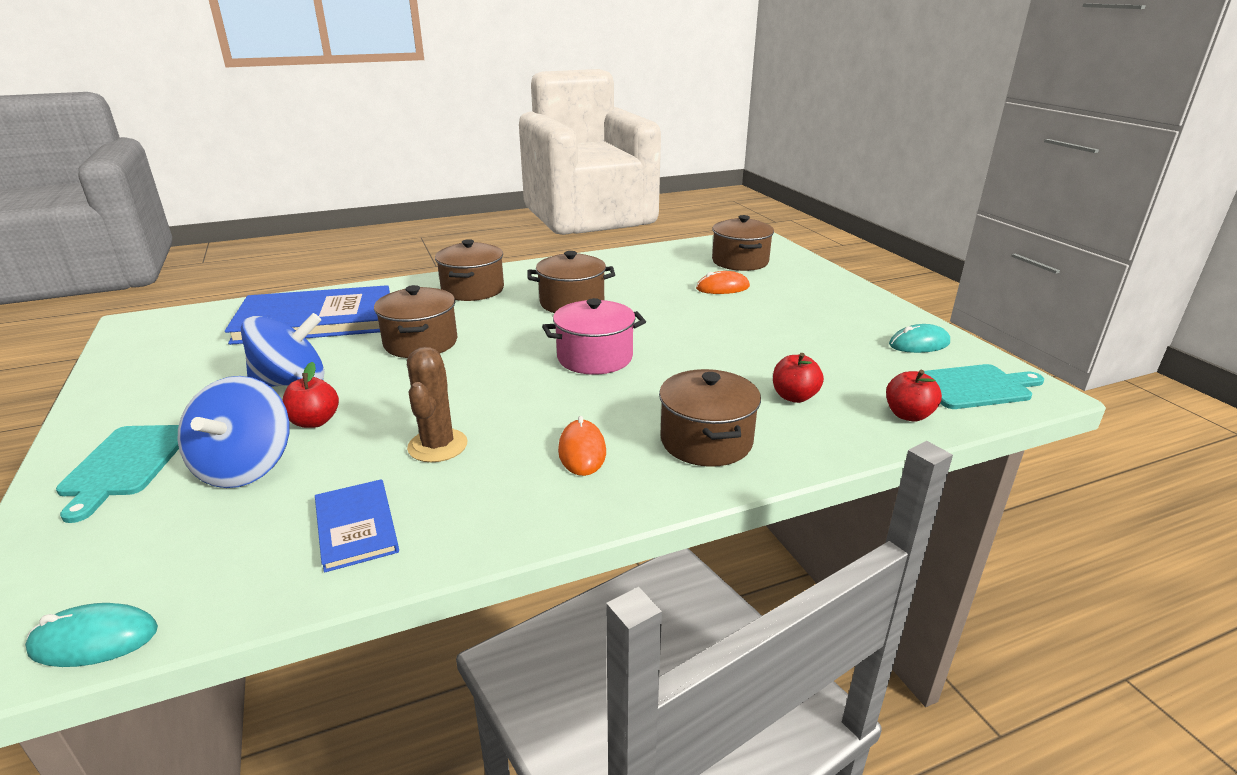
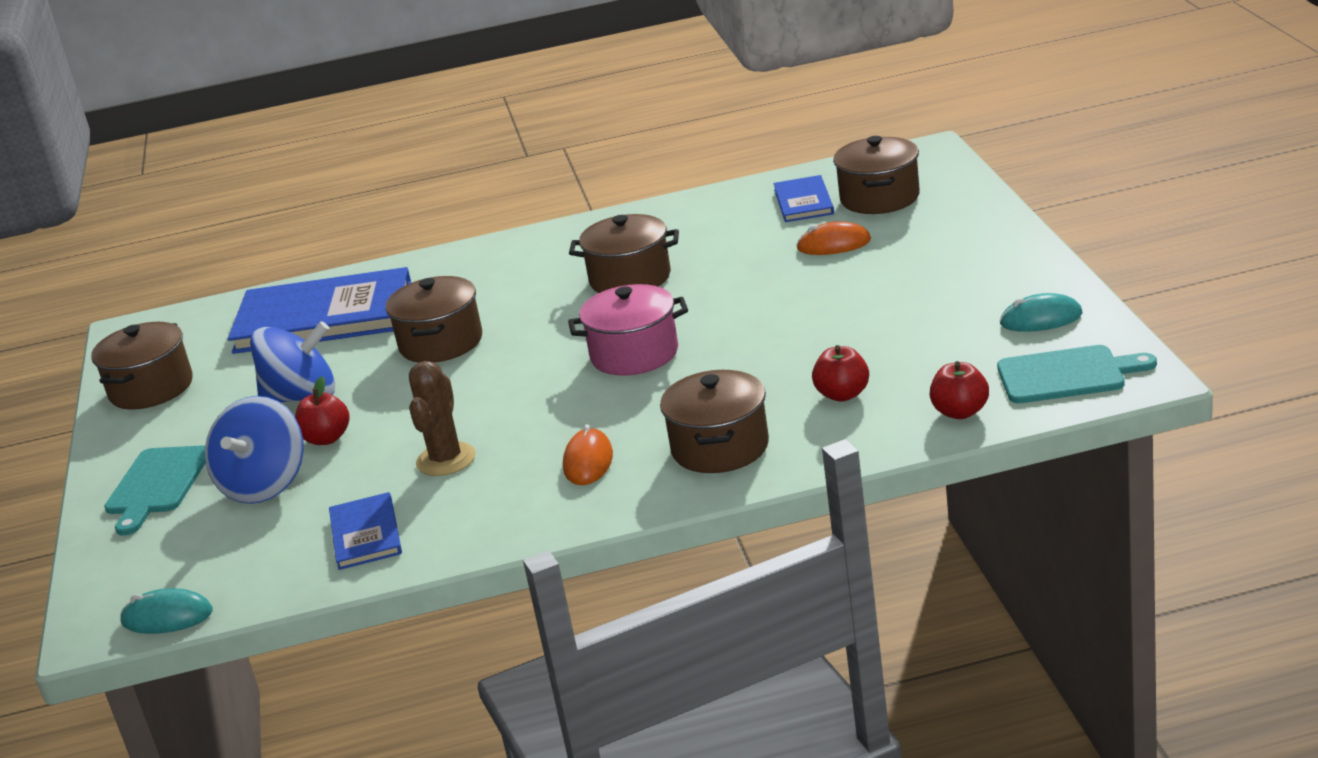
camera: 15 degrees right, 0 degrees up
(473, 290) = (512, 264): brown pot -> brown pot (151, 388)
(685, 261) = (803, 202): none -> blue book

